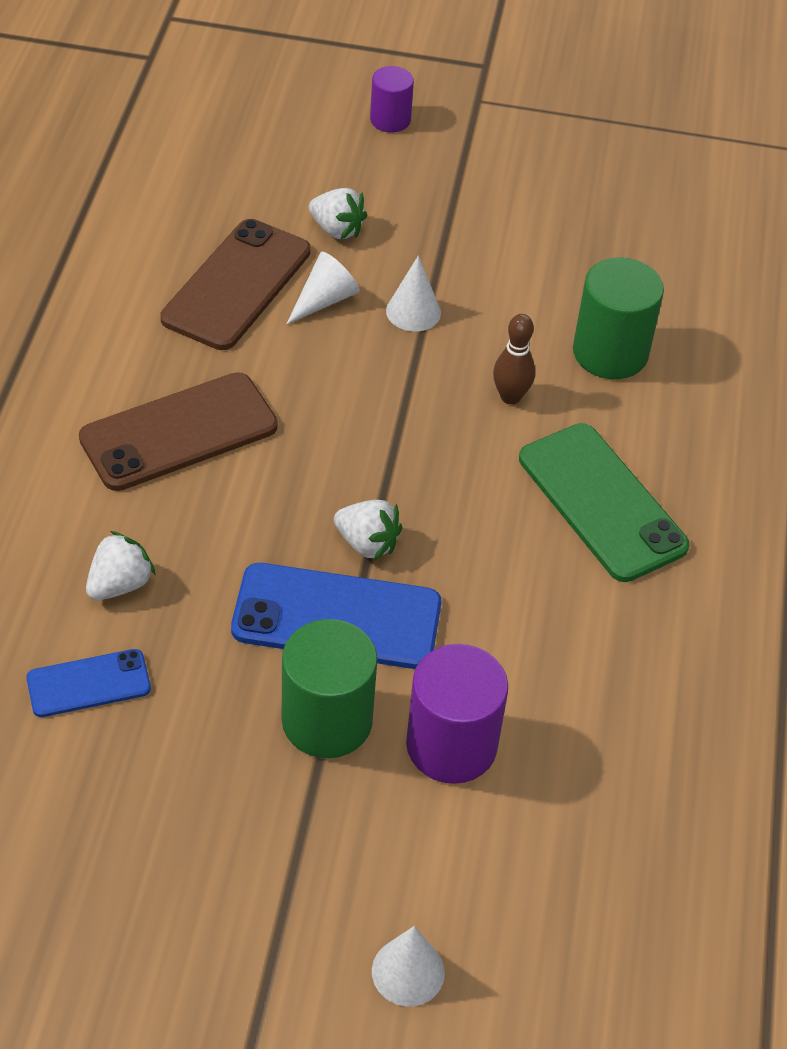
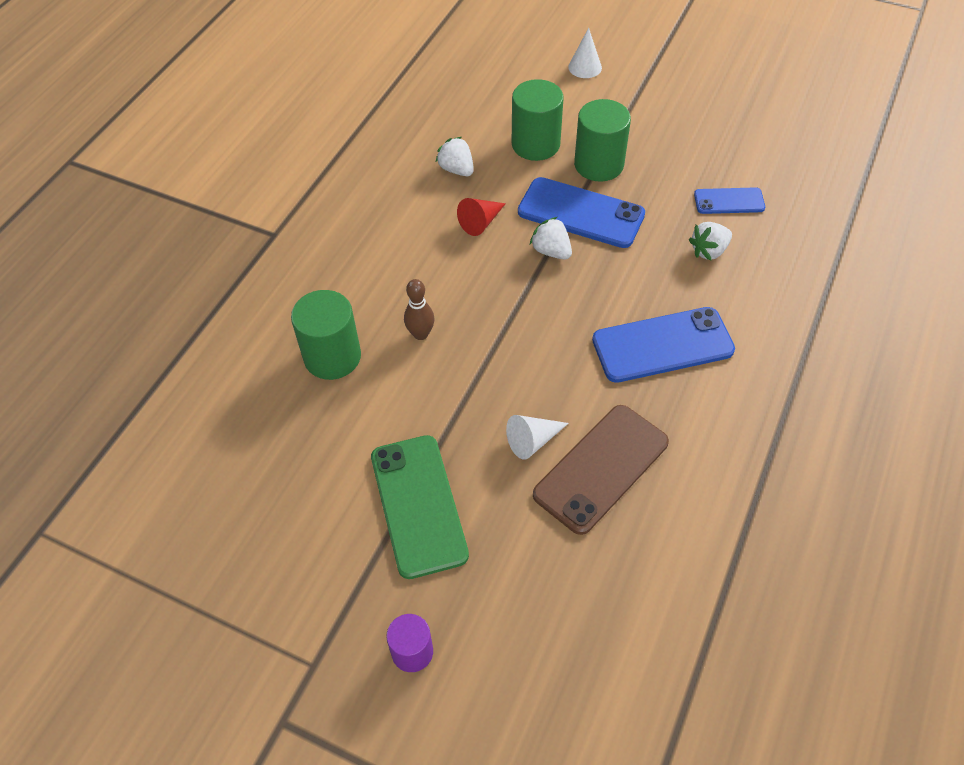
camera: 160 degrees left, 5 degrees up
(179, 432) = (662, 345): brown phone -> blue phone
(337, 230) = (503, 514): white strawberry -> white strawberry (456, 169)
(413, 311) = (465, 418): white cone -> none
(451, 745) = (535, 144): purple cylinder -> green cylinder
(492, 574) = (481, 222): none -> red cone
(601, 502) = (394, 252): green phone -> green phone (418, 505)

